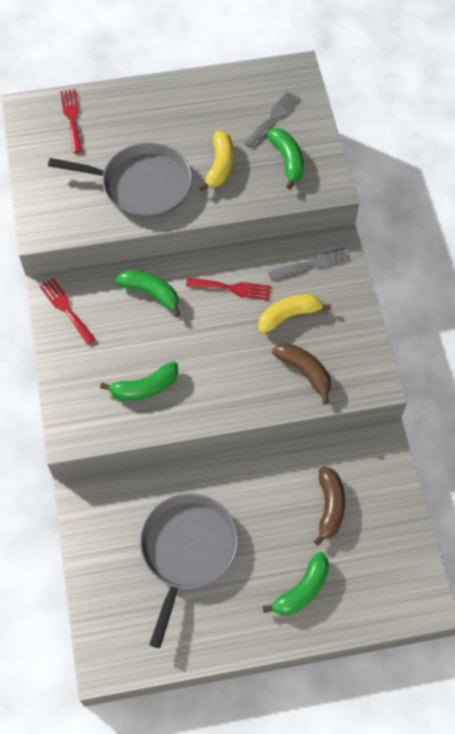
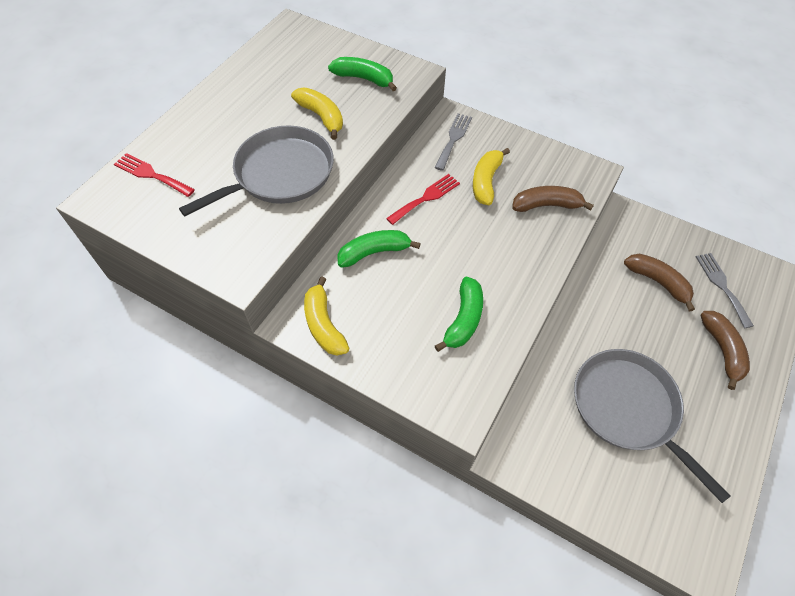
camera: 50 degrees left, 5 degrees down
(66, 309) = (324, 324): red fork -> yellow banana
(273, 117) = (316, 62): grey fork -> grey fork (722, 286)
(302, 590) = (722, 350): green banana -> brown banana

